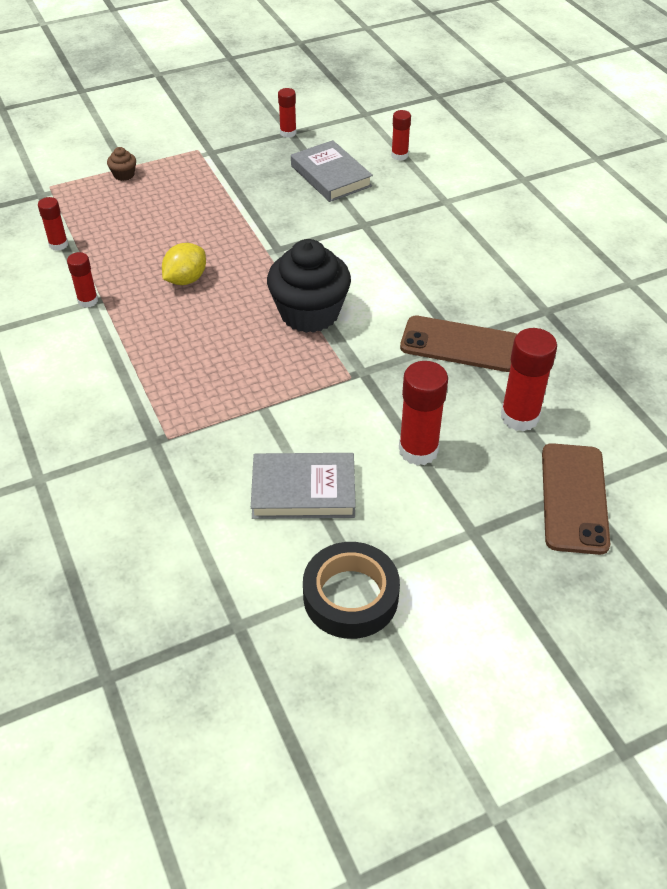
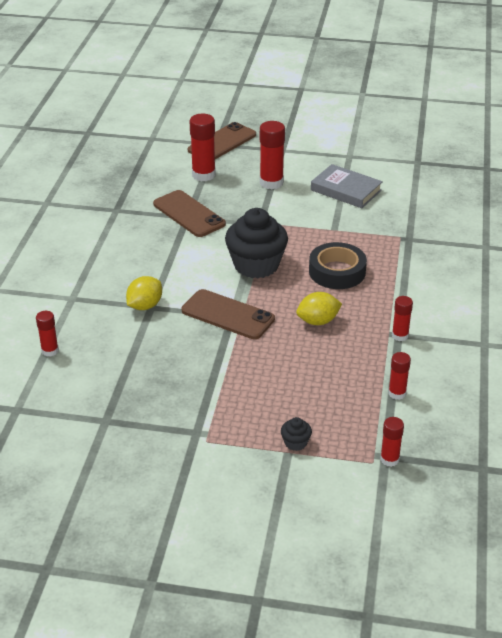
camera: 145 degrees left, 10 degrees down
(124, 175) = (295, 443): brown cupcake -> black cupcake
(282, 247) = (227, 315): none -> brown phone
(288, 133) = (108, 420): red glue stick -> red glue stick (389, 459)
(331, 176) = (126, 357): grey book -> none
(350, 596) = (359, 152): black tape -> black tape (337, 272)
(370, 222) = (145, 306): none -> yellow lemon

